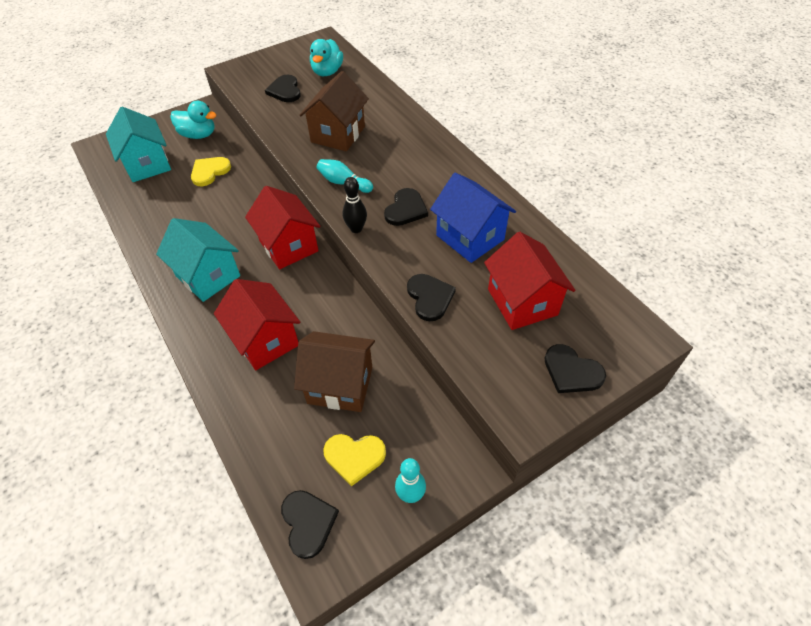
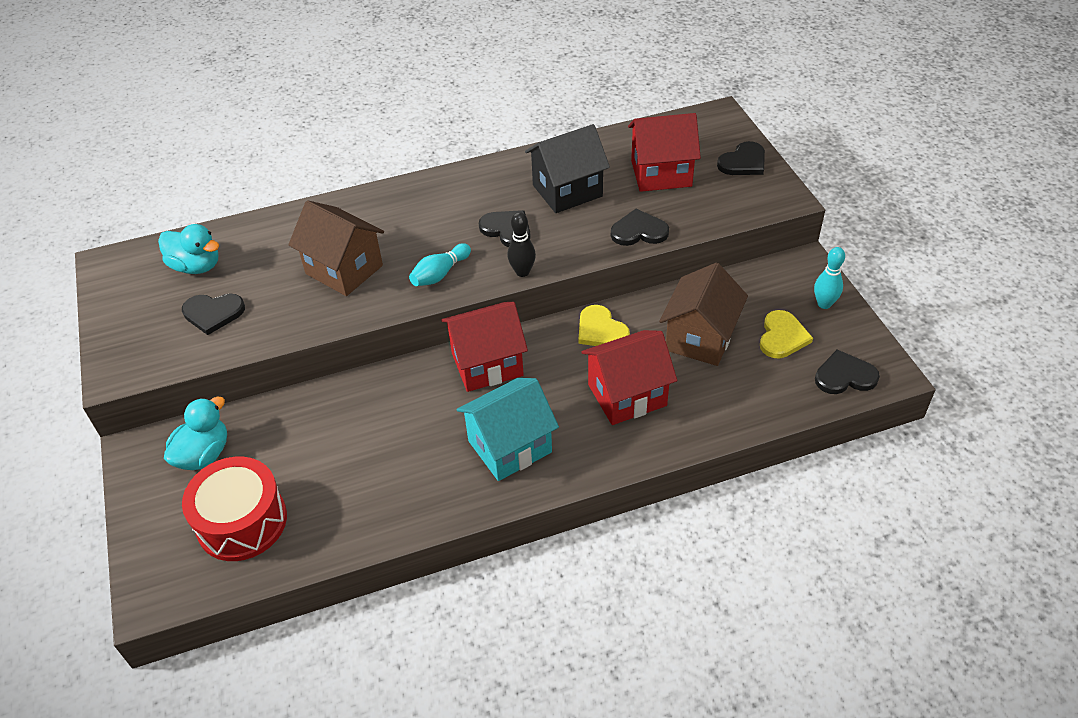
camera: 75 degrees left, 5 degrees down
(147, 164) = (242, 521): turquoise house -> red drum
(209, 172) = (301, 442): yellow heart -> yellow heart (601, 330)
(470, 237) = (567, 191): blue house -> black house

